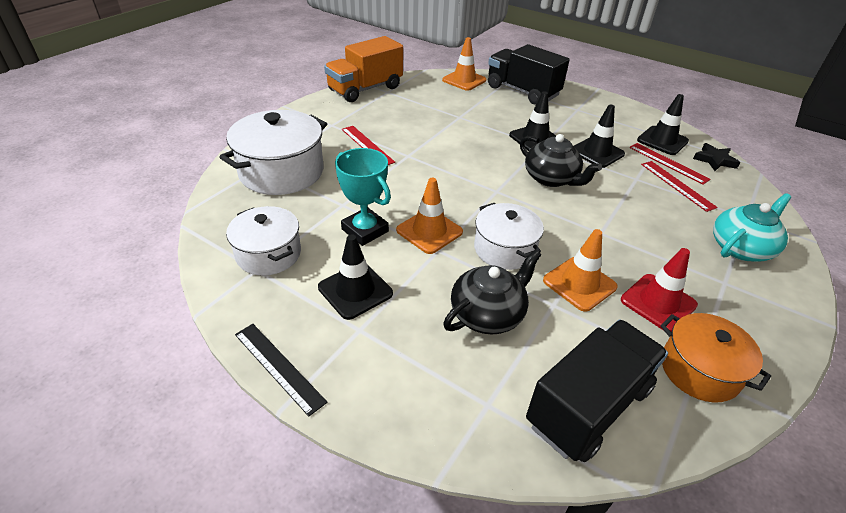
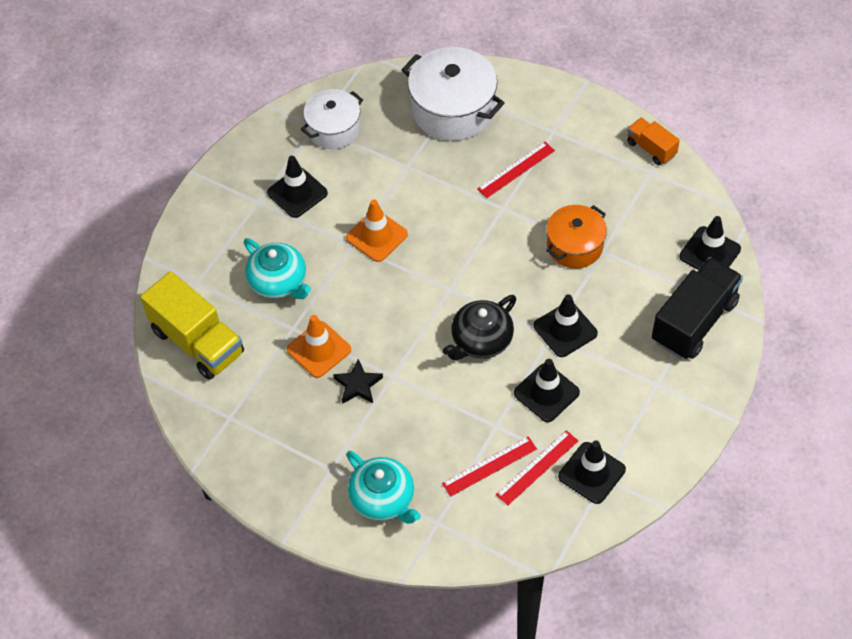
camera: 90 degrees right, 15 degrees up
(278, 367) = (222, 162): black ruler -> none
(365, 89) = (651, 148): orange truck -> orange truck, size x0.54
(365, 230) = (372, 188): turquoise trophy -> none
(464, 80) = (710, 253): orange traffic cone -> black traffic cone
(488, 314) = (279, 282): black teapot -> turquoise teapot
(504, 249) = (358, 294): white pot -> none
(588, 406) = (197, 342): black truck -> yellow truck
(658, 302) = (301, 407): red traffic cone -> none
(699, 370) = (231, 420): orange pot -> orange pot (575, 246)
(714, 160) = (554, 524): black star -> black star (358, 385)

